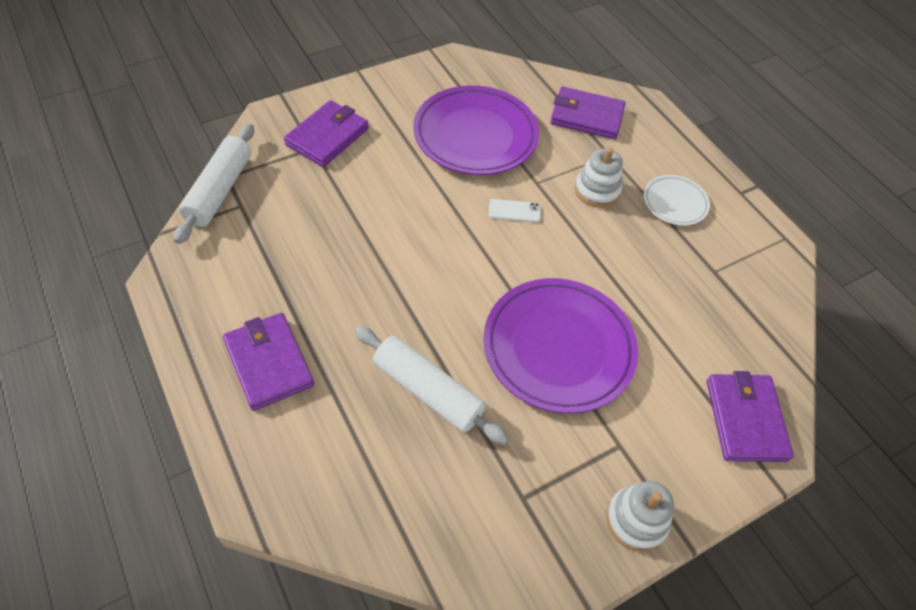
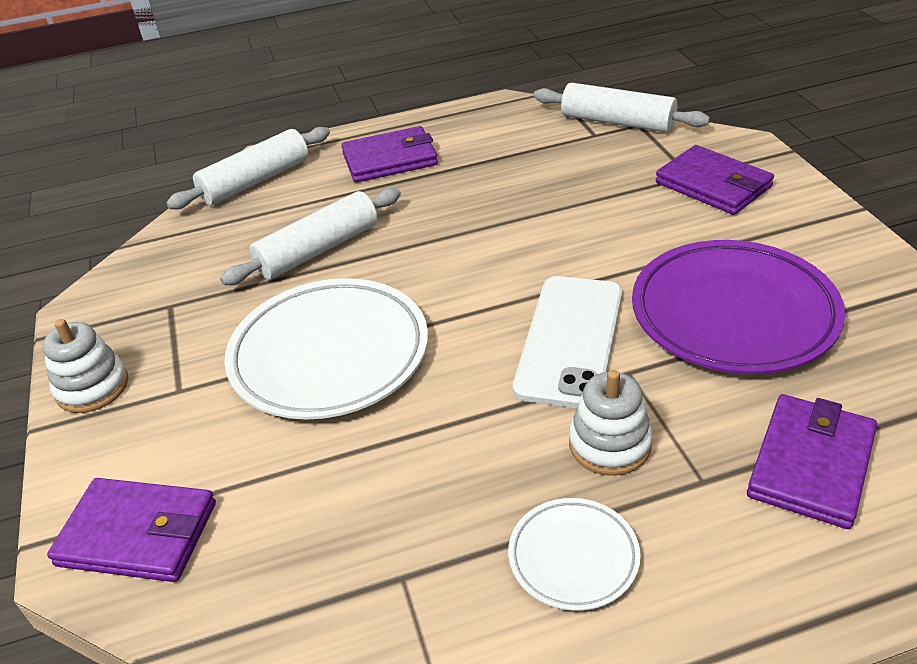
camera: 110 degrees right, 15 degrees down
(304, 491) = (255, 181): none -> white rolling pin
(514, 211) = (570, 340): white phone -> white phone, size x2.30
(558, 348) = (329, 355): purple plate -> white plate

